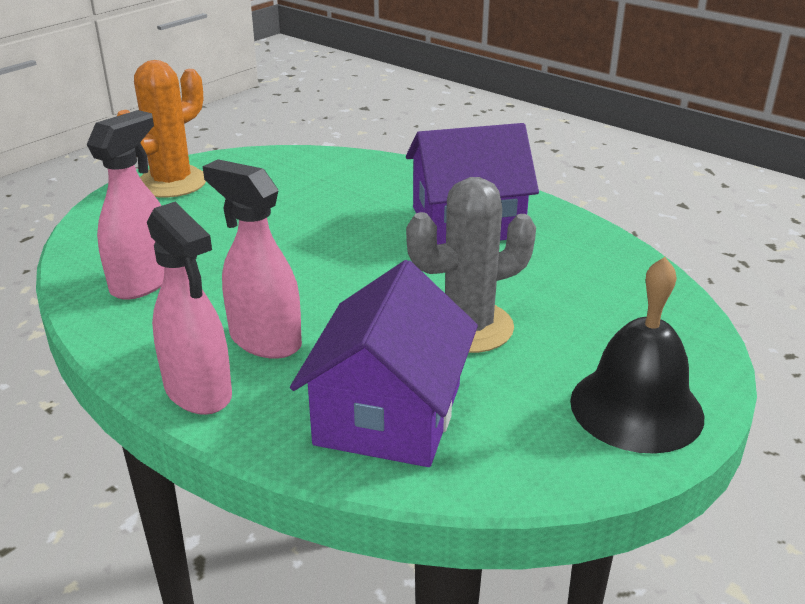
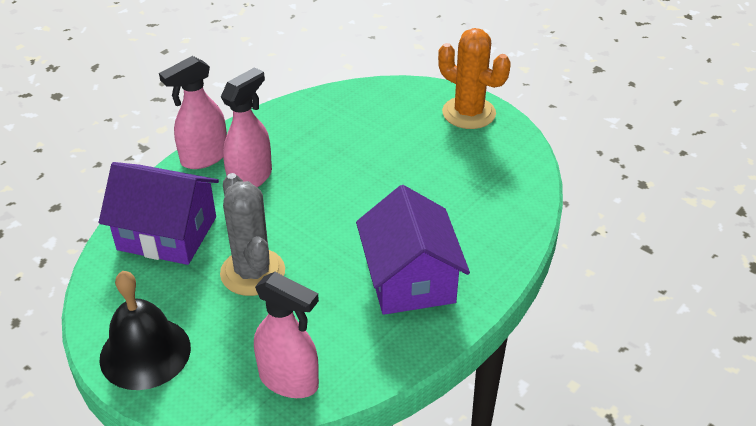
camera: 90 degrees right, 10 degrees up
(143, 282) = (324, 121): pink spray bottle -> pink spray bottle (289, 380)

